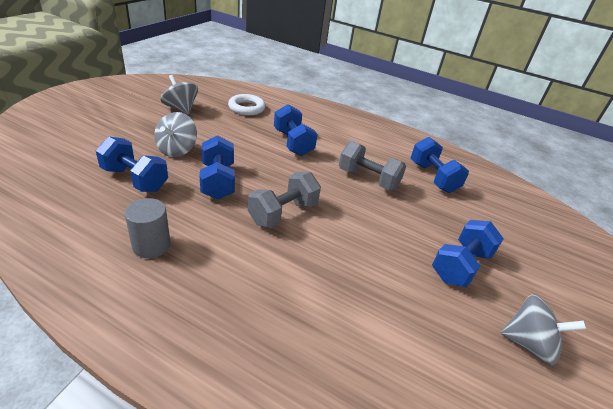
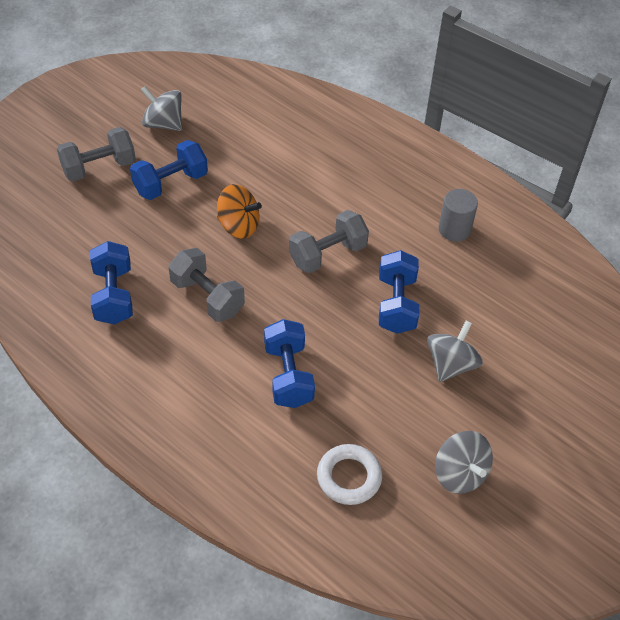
camera: 165 degrees left, 15 degrees up
(135, 179) = (489, 313): blue dumbbell -> none
(372, 231) = (238, 226): none -> orange spinning top
(538, 275) = (99, 168): none -> grey dumbbell

